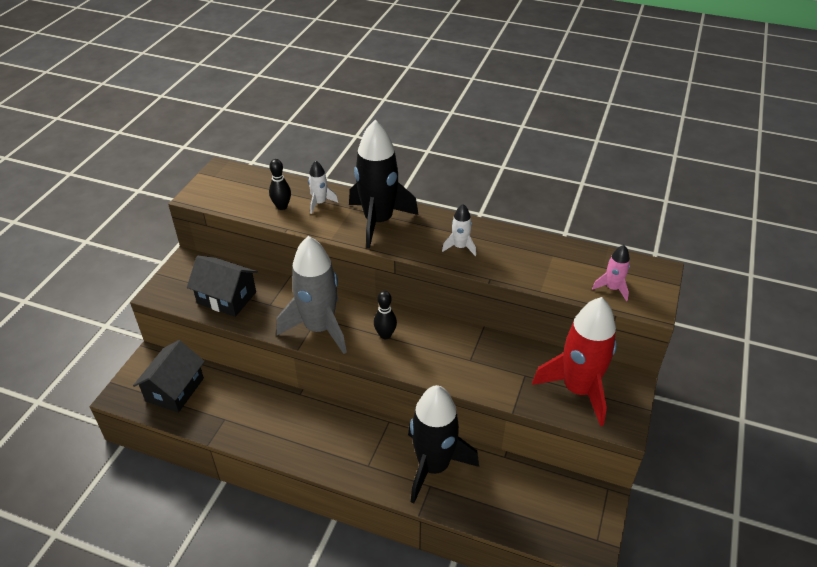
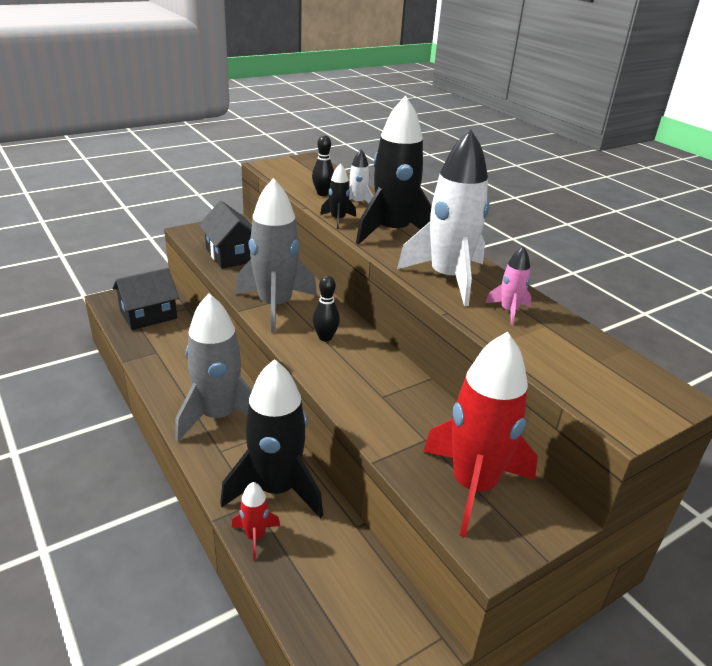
camera: 35 degrees right, 10 degrees down
(326, 230) = (338, 220): none -> black rocket
(336, 440) = (219, 416): none -> grey rocket
(455, 506) = (255, 537): none -> red rocket
(460, 247) = (448, 278): white rocket -> white rocket, size x2.22
(612, 288) = (588, 383): pink rocket -> pink rocket (509, 311)

